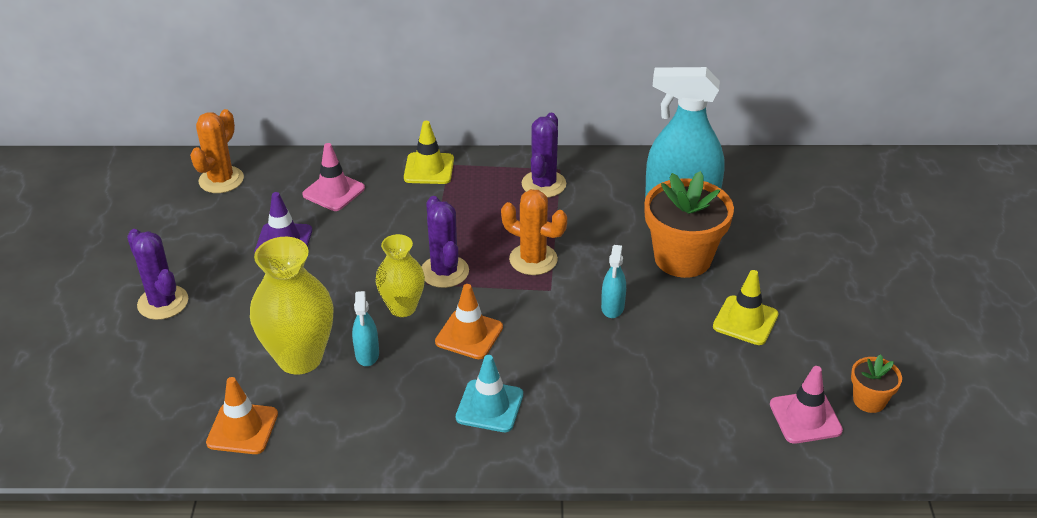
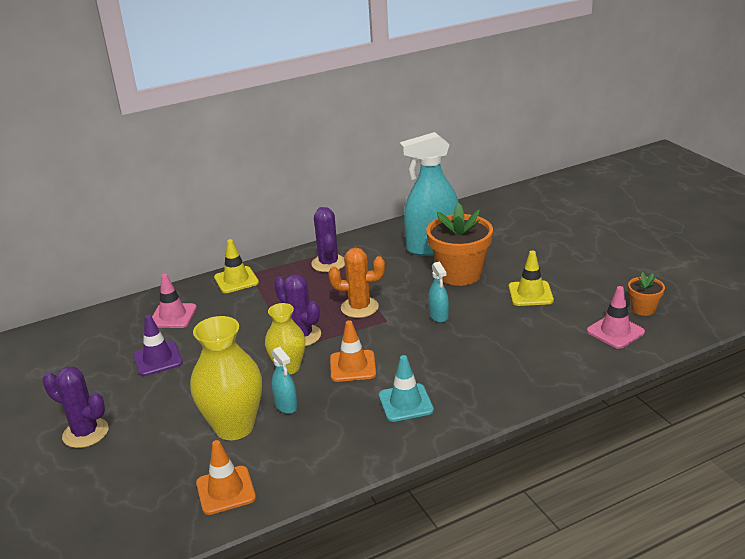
camera: 25 degrees left, 10 degrees down
(221, 180) = (71, 338): orange cactus -> none

